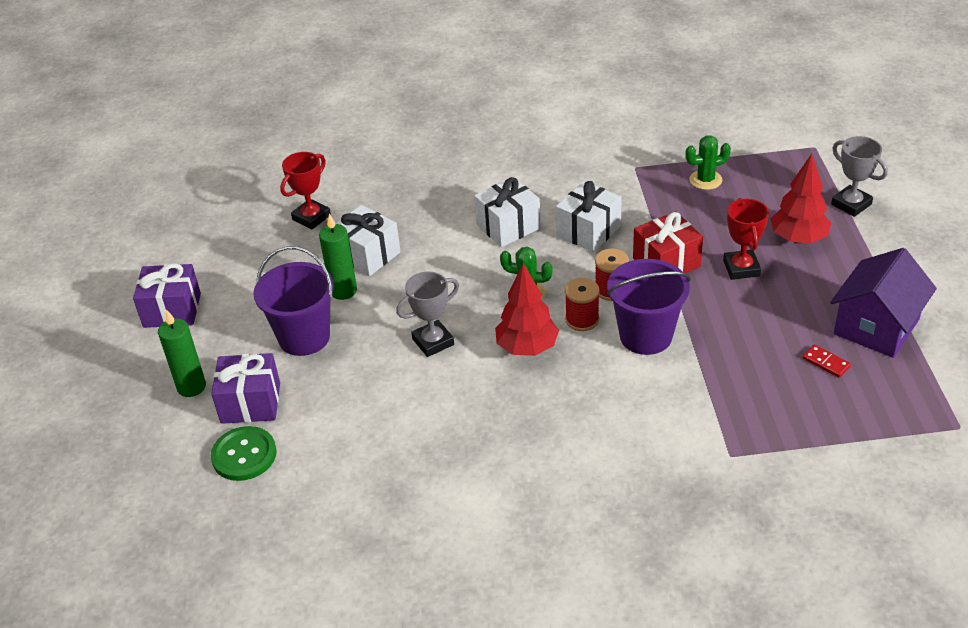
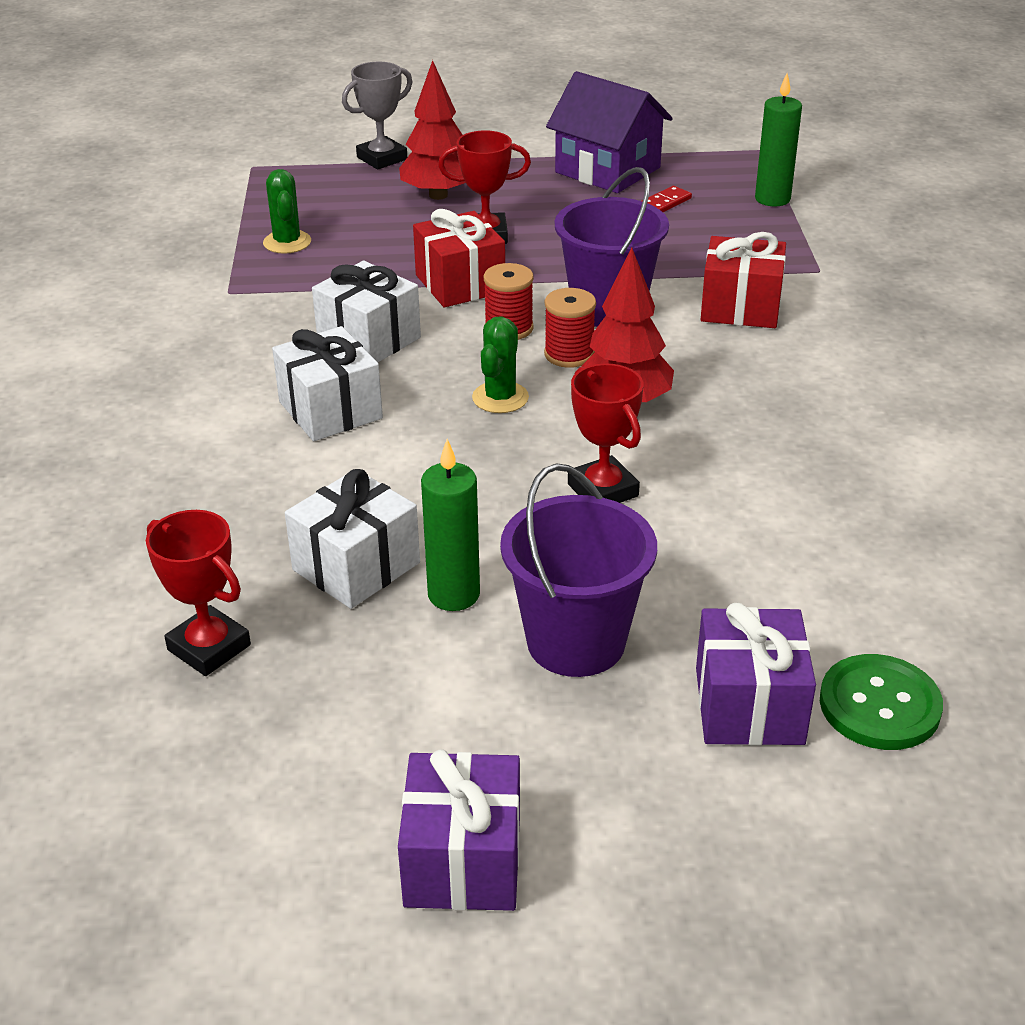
camera: 90 degrees left, 5 degrees down
(191, 387) = (707, 800): green candle -> green candle (772, 199)
(433, 342) = (603, 490): grey trophy -> red trophy
(661, 406) = (740, 307): none -> red gift

